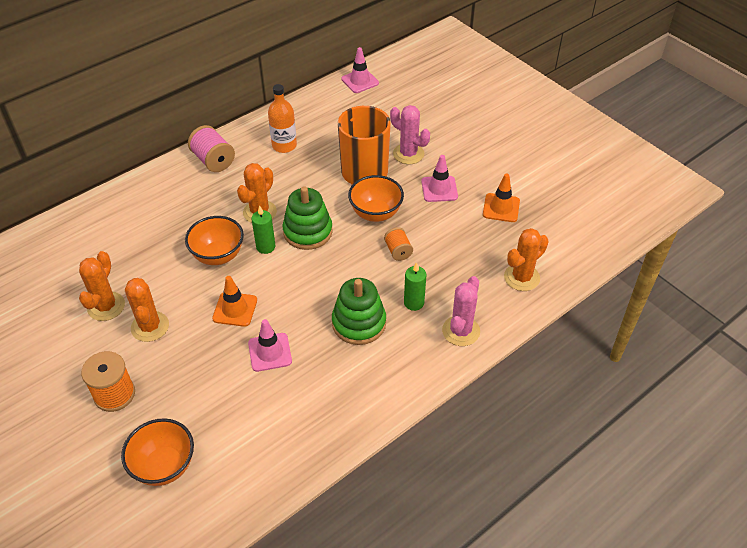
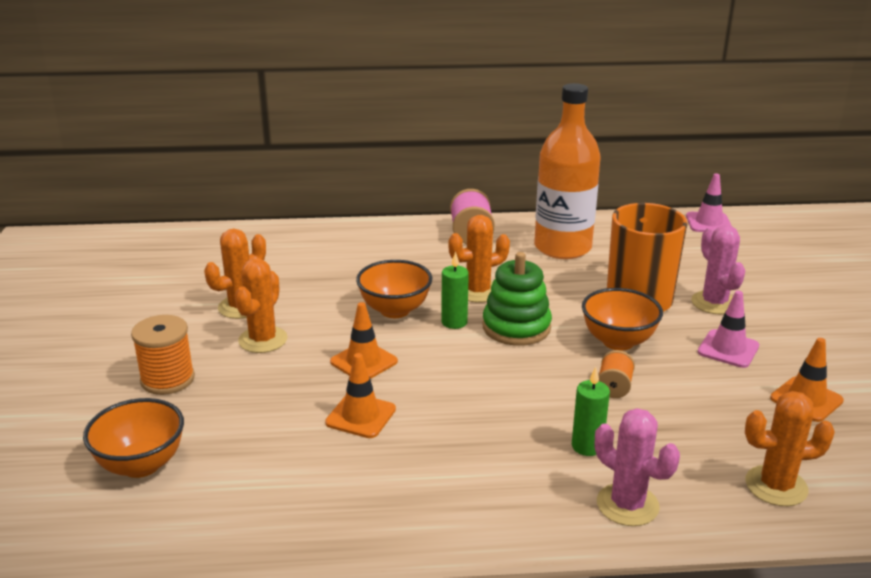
camera: 35 degrees right, 20 degrees down
(270, 352) = (360, 416): pink traffic cone -> orange traffic cone
(284, 145) = (562, 247): orange bottle -> orange bottle, size x1.75
(359, 323) = (494, 435): green stacking toy -> none
(461, 331) = (627, 505): pink cactus -> pink cactus turned 75 degrees clockwise

